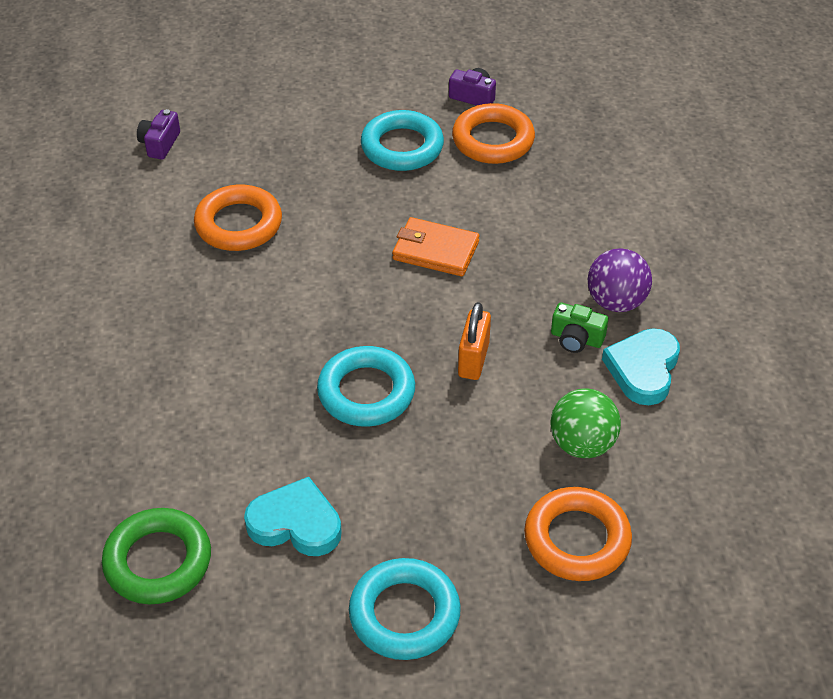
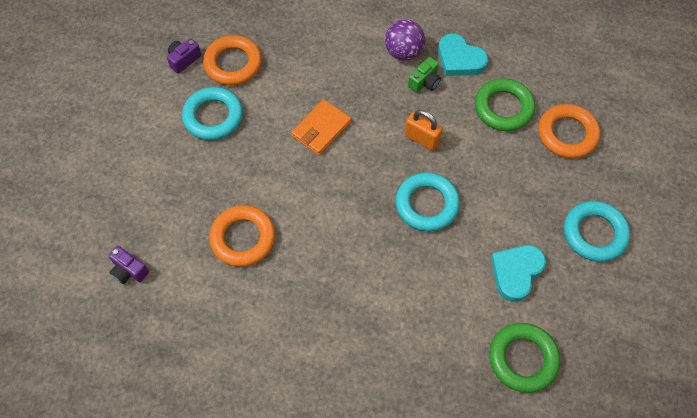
camera: 70 degrees left, 15 degrees up
(582, 444) = (503, 108): green ball -> green ring

